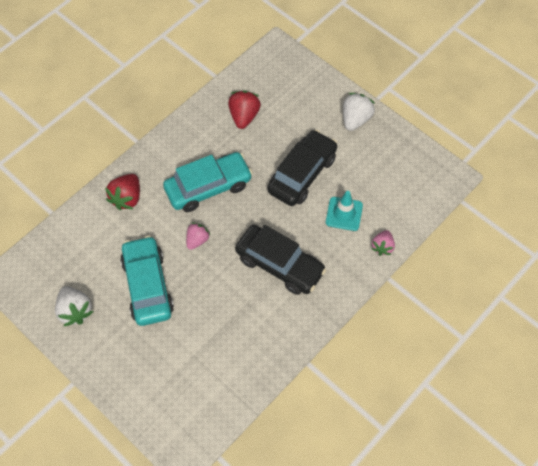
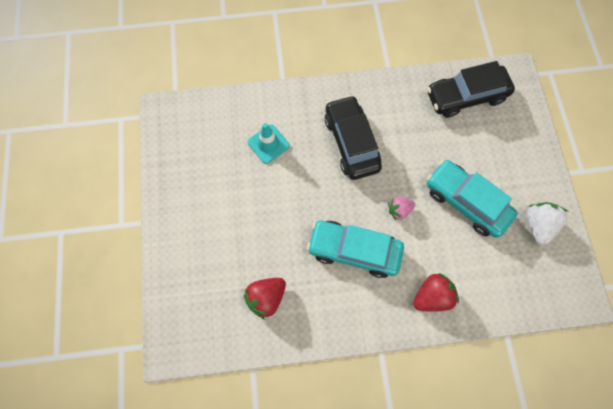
camera: 140 degrees left, 10 degrees up
(147, 286) = (465, 202): turquoise car -> turquoise car turned 105 degrees clockwise
(302, 174) = (268, 201): black car -> black car (465, 97)
(355, 119) = (178, 215): white strawberry -> none
(382, 247) = (265, 100): pink strawberry -> none

